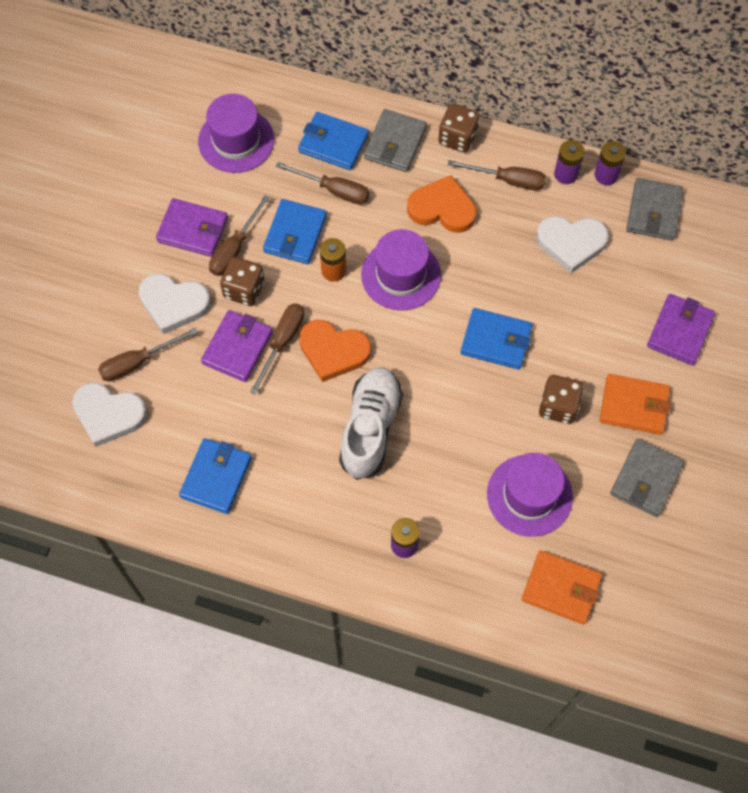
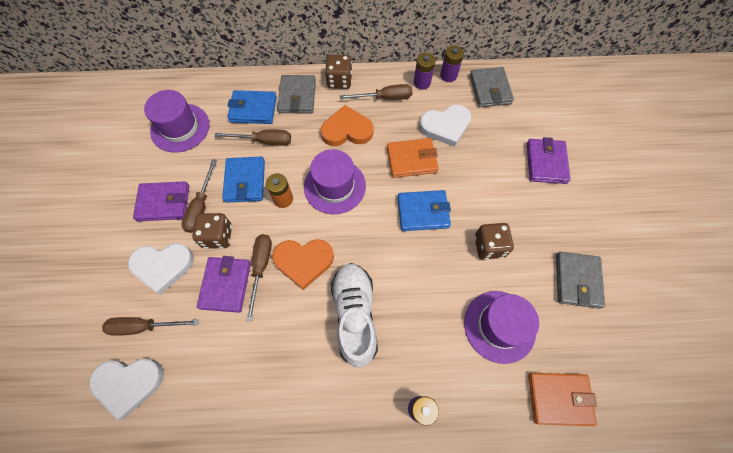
camera: 20 degrees left, 0 degrees up
(138, 362) = (144, 326): brown screwdriver -> brown screwdriver turned 45 degrees clockwise
(216, 477) = (240, 407): blue wallet -> none
(634, 406) = (541, 227): orange wallet -> orange wallet (411, 159)

